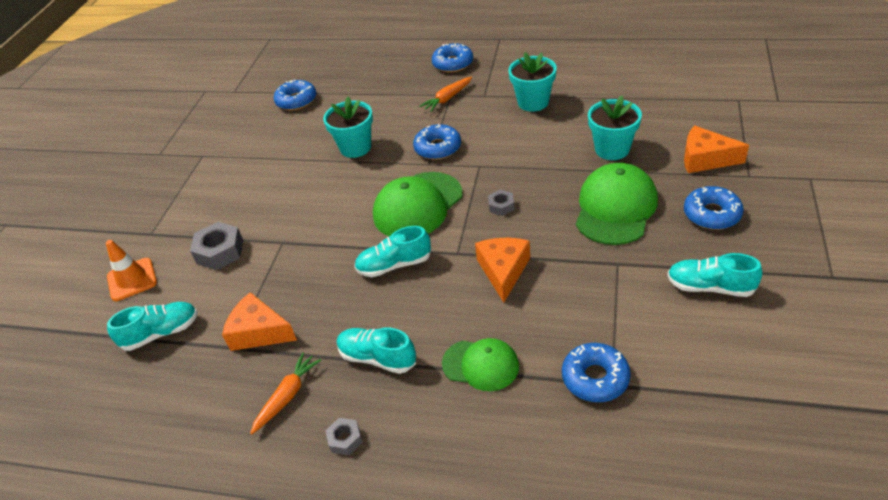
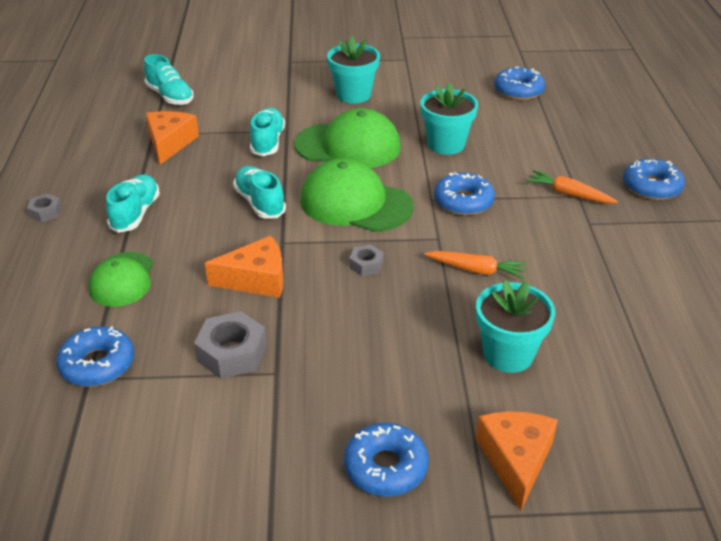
camera: 70 degrees right, 5 degrees down
(132, 279) = (231, 68): orange traffic cone -> none
(220, 251) = (270, 100): grey nut -> grey nut (232, 353)
(287, 396) = (96, 173): orange carrot -> orange carrot (476, 270)
(533, 102) = (592, 268): turquoise flower pot -> turquoise flower pot (353, 95)
(615, 208) = (381, 365): green cap -> green cap (348, 146)
(710, 287) = (239, 464): turquoise shoe -> turquoise shoe (267, 142)

